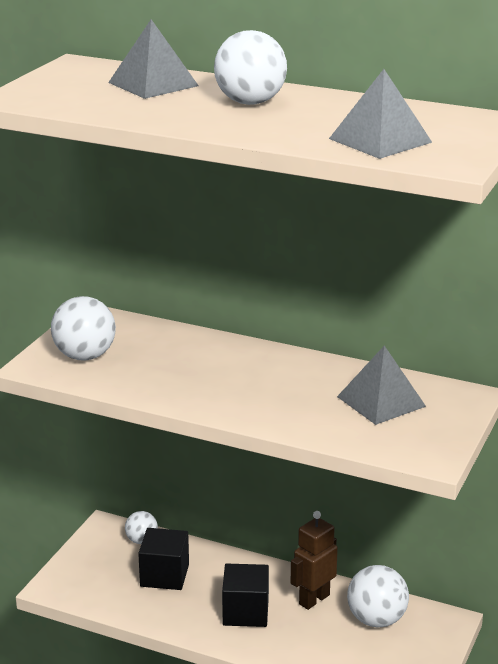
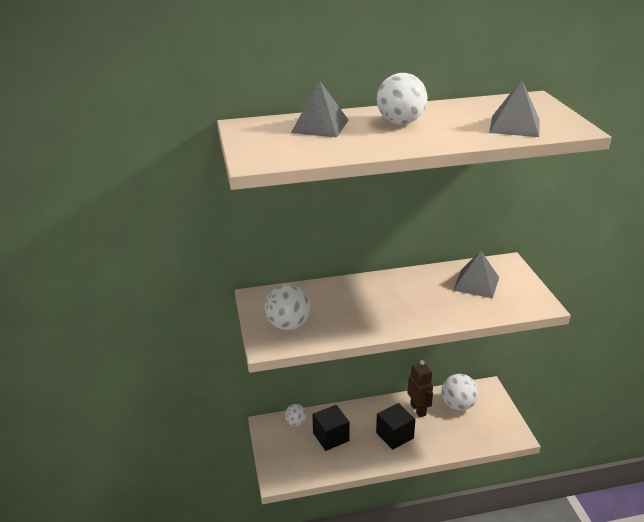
camera: 35 degrees left, 5 degrees up
(314, 599) = (418, 409): brown robot -> brown robot turned 150 degrees clockwise

